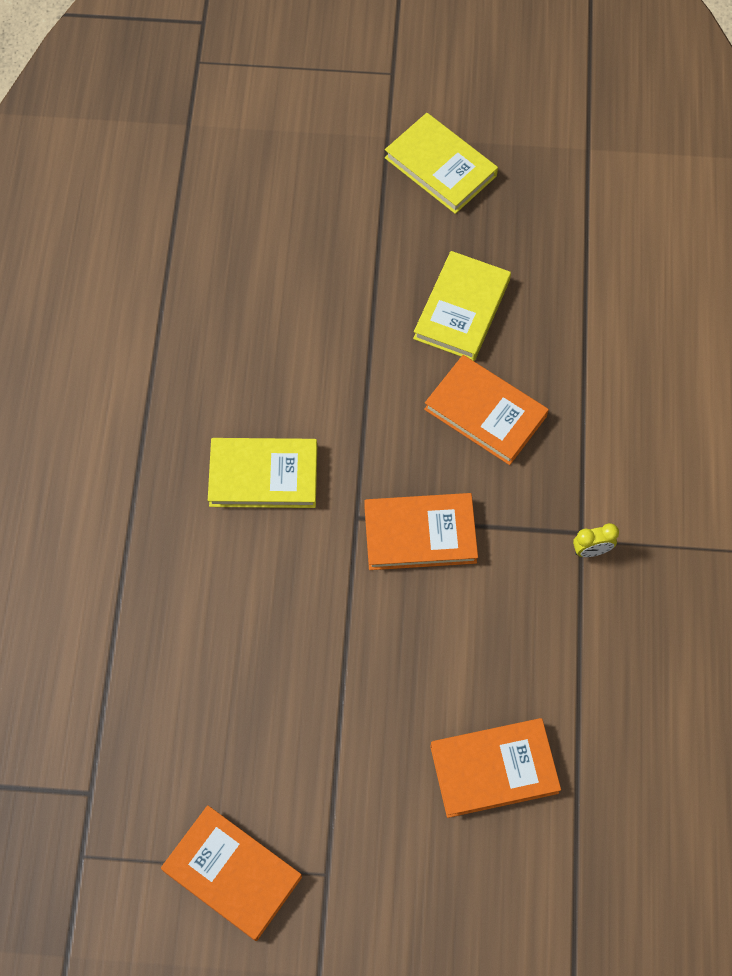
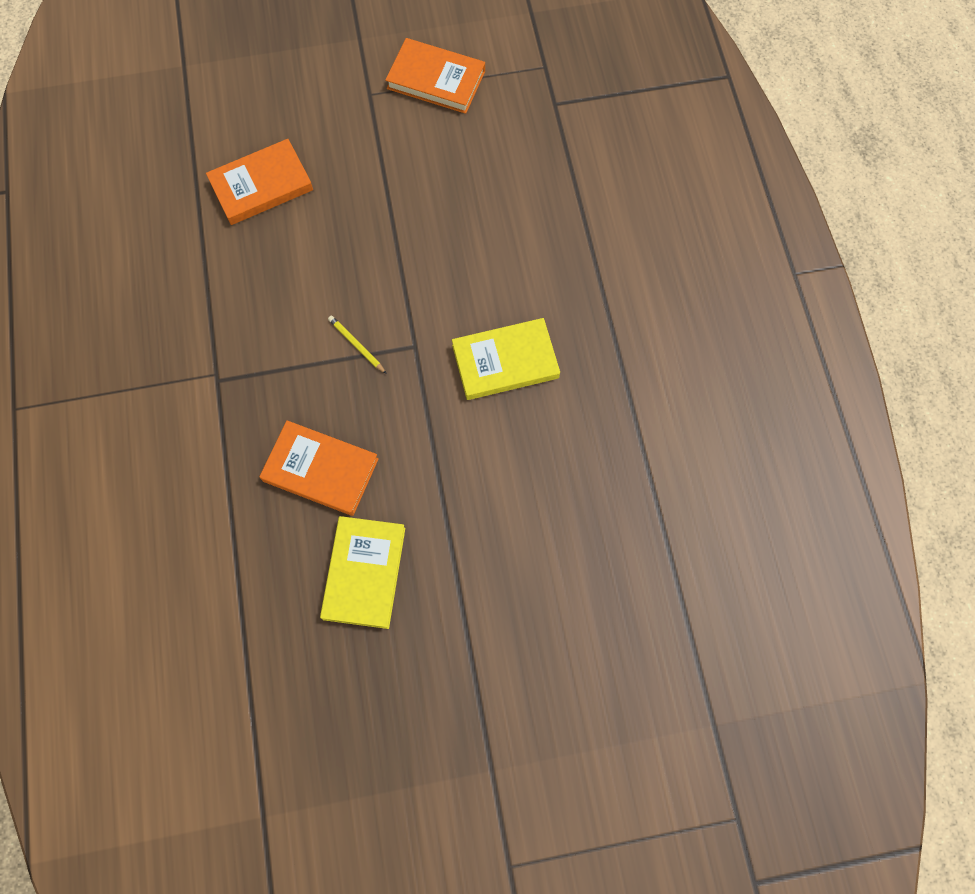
camera: 165 degrees right, 5 degrees up
(420, 534) = (356, 345): orange book -> yellow pencil
(440, 167) = (423, 744): yellow book -> none
(591, 550) = (206, 367): yellow clock -> none

